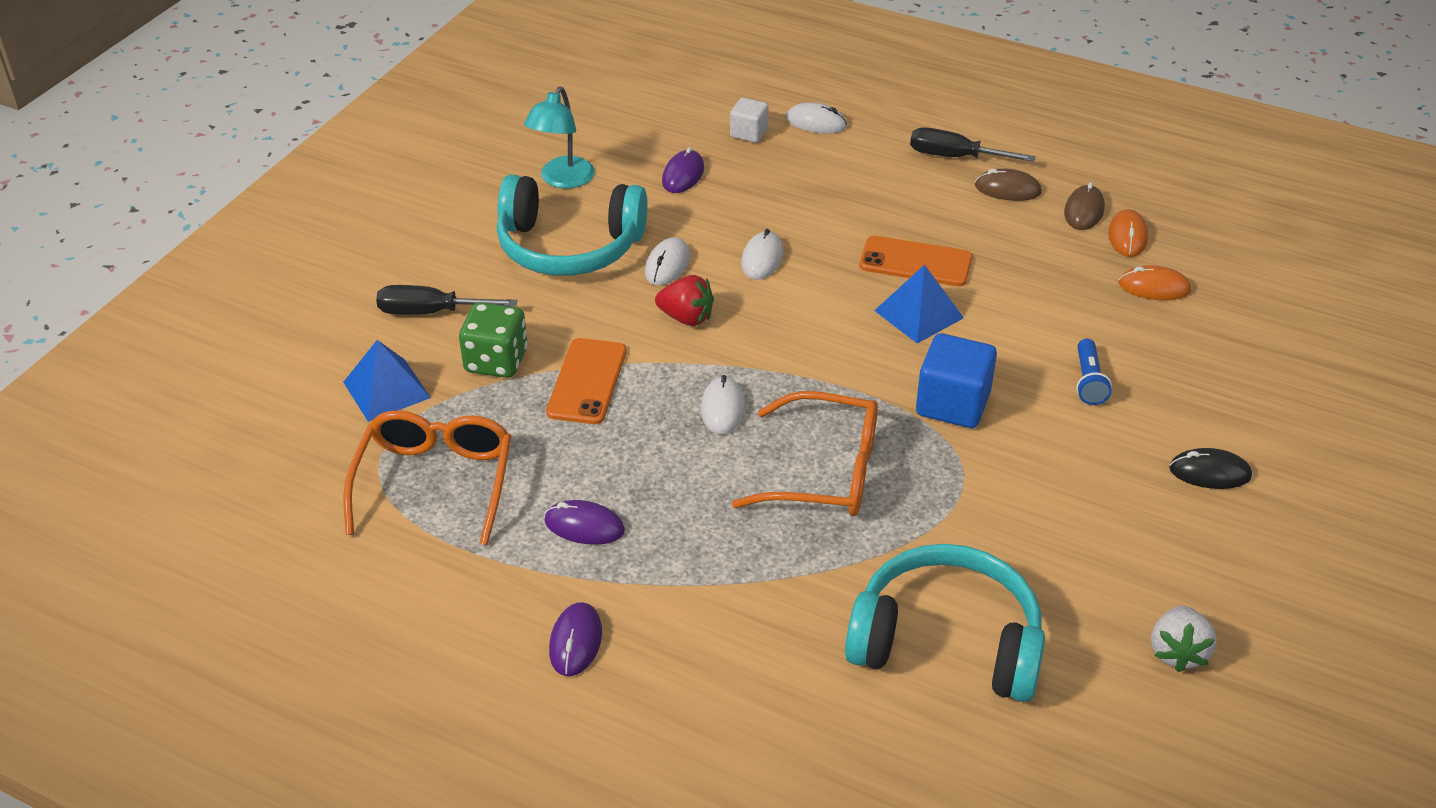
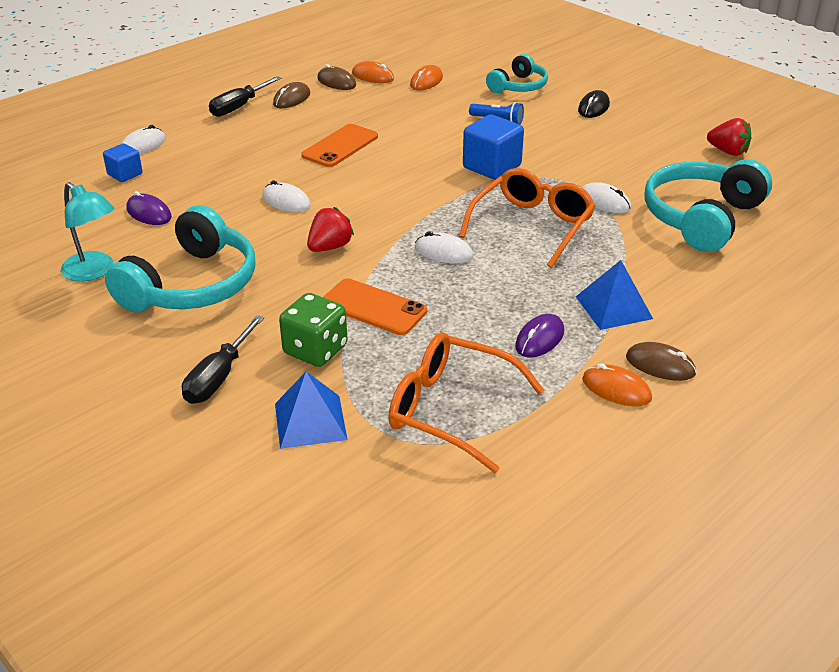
camera: 70 degrees left, 5 degrees down
(515, 608) = (616, 389): none -> orange mouse
(575, 642) = (660, 365): purple mouse -> brown mouse
(667, 265) = (258, 243): white mouse -> white mouse (604, 202)
(748, 133) = (125, 174): white cube -> blue cube
(919, 314) = (395, 157): blue pyramid -> blue pyramid (613, 307)
(1177, 652) = (728, 152): white strawberry -> red strawberry
(1215, 380) = (519, 86): none -> turquoise headphones

